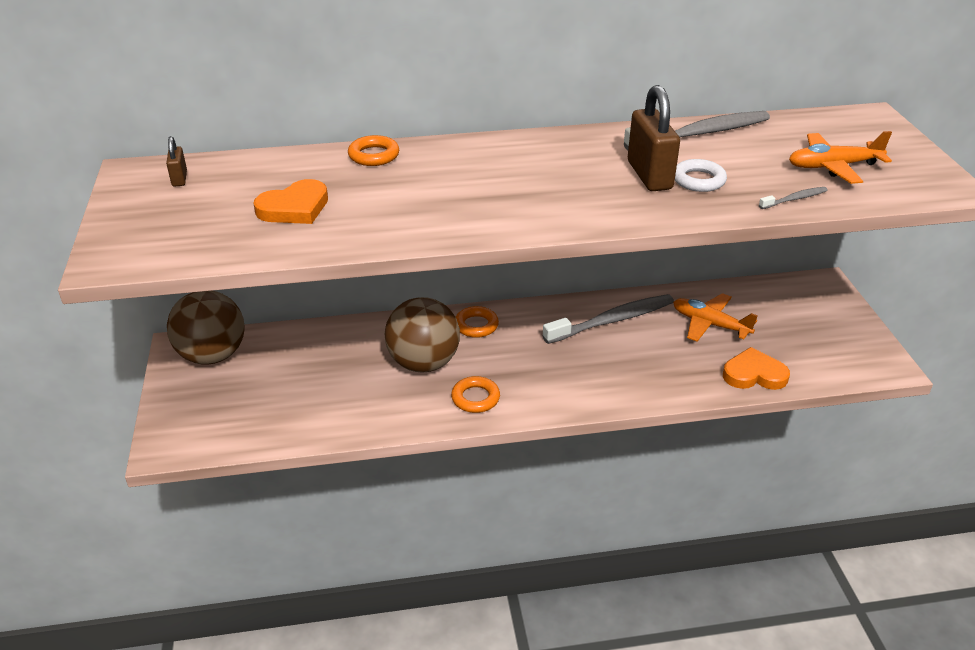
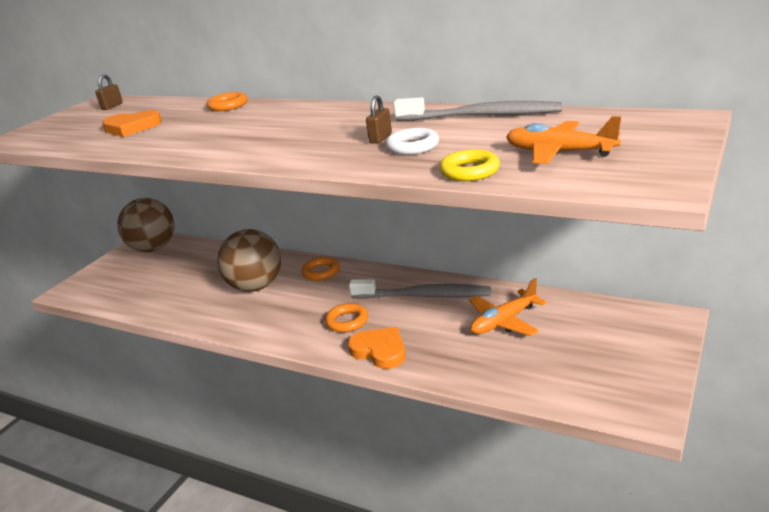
camera: 40 degrees right, 10 degrees down
(475, 398) = (256, 319): orange ring -> orange ring (347, 321)
(649, 175) = (380, 138): brown padlock -> brown padlock, size x0.48
(710, 324) = (504, 322): orange plane -> orange plane turned 105 degrees counterclockwise
(754, 374) = (491, 374): orange heart -> orange heart (380, 351)
(794, 199) = (469, 171): grey toothbrush -> yellow ring

